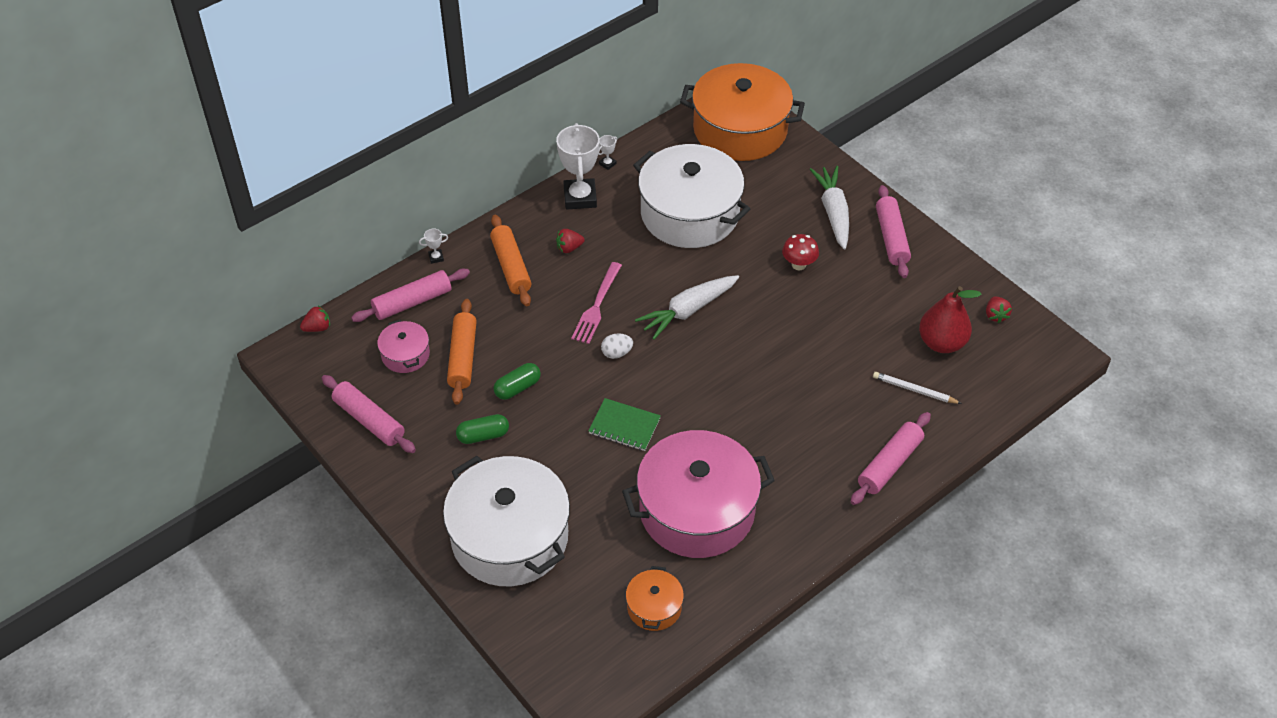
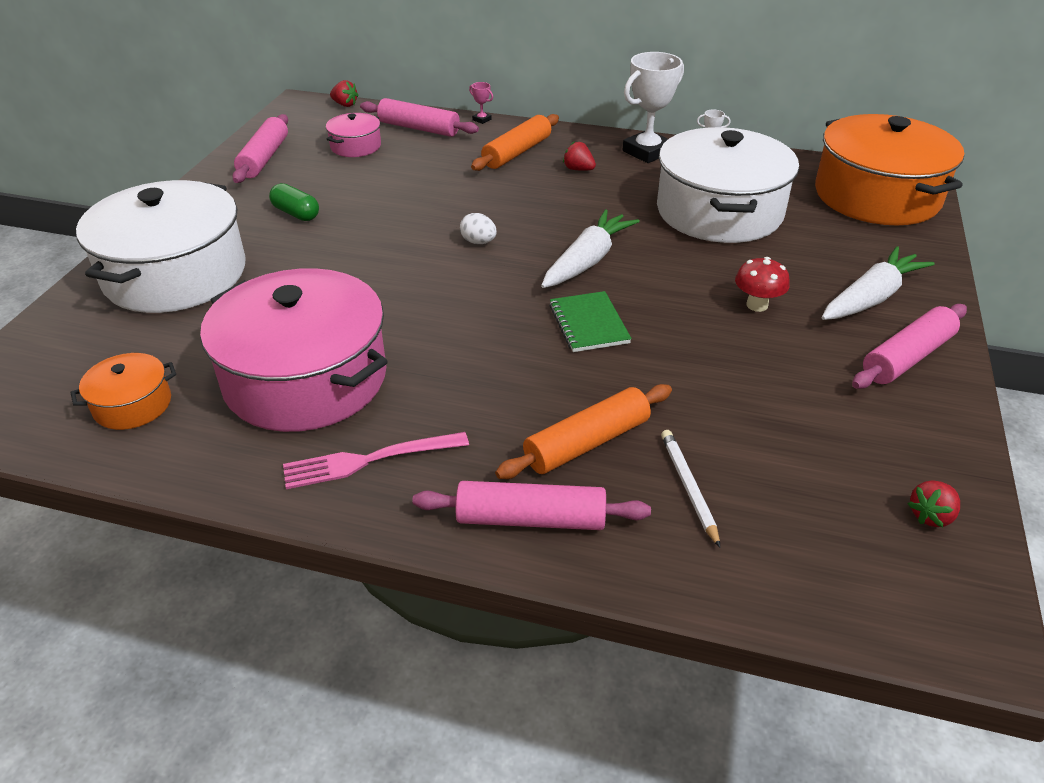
camera: 55 degrees right, 10 degrees down
(436, 257) = (482, 119): white trophy -> pink trophy
(462, 357) = (381, 170): orange rolling pin -> orange rolling pin (587, 443)
(517, 388) = (373, 208): green capsule -> none
(597, 306) = (525, 209): pink fork -> pink fork (368, 460)
(624, 426) = (385, 283): green notebook -> green notebook (589, 324)
(687, 311) = (588, 260): white carrot -> white carrot turned 105 degrees clockwise
(941, 343) = (804, 479): red pear -> none

